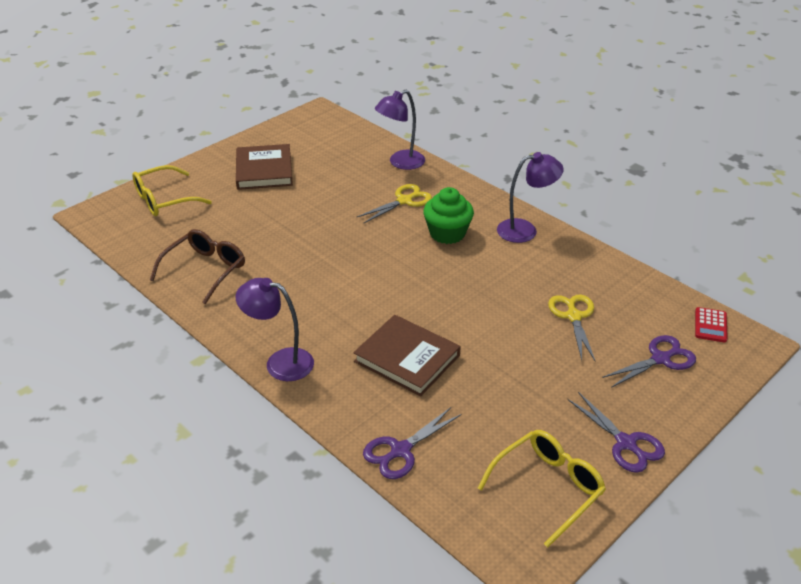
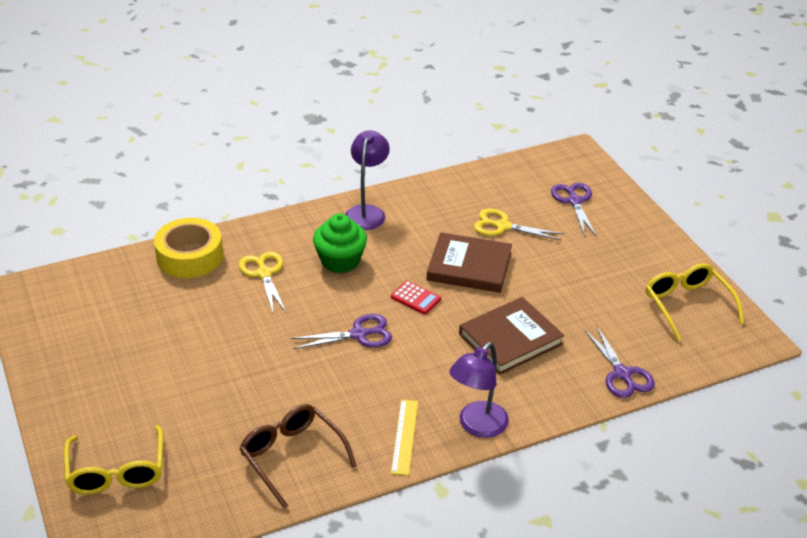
camera: 70 degrees left, 0 degrees up
(250, 322) = (404, 436): none -> yellow ruler
(264, 170) = (119, 367): brown book -> brown book (469, 266)
(400, 163) = (190, 256): purple lamp -> yellow tape
(625, 443) = (655, 251): purple scissors -> purple scissors (359, 334)
(710, 325) = (547, 163): red calculator -> red calculator (415, 298)

